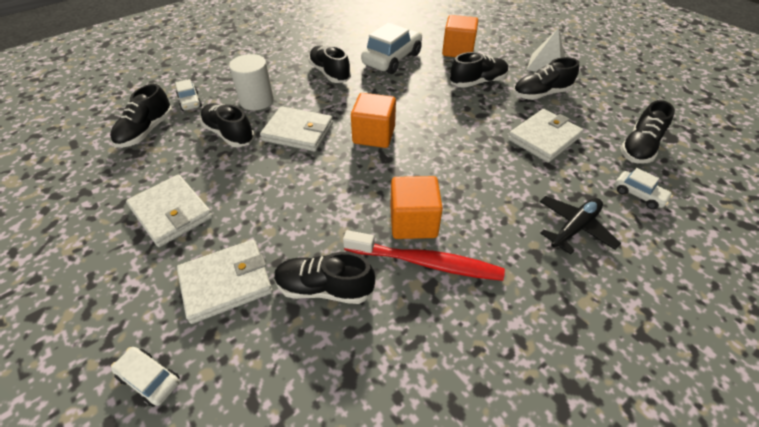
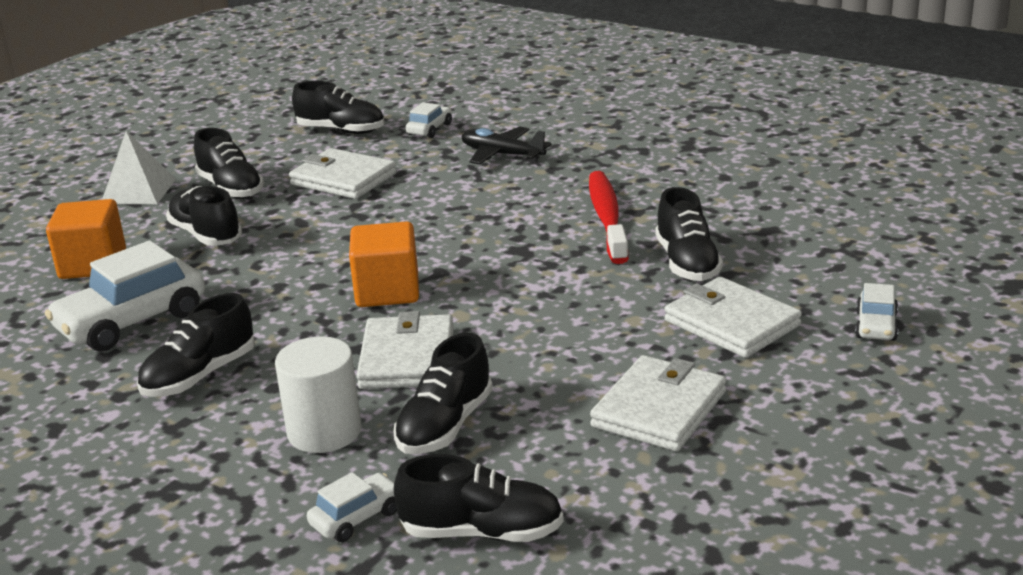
camera: 105 degrees left, 20 degrees down
(392, 59) = (132, 321): white car -> white car turned 60 degrees counterclockwise
(413, 222) = (551, 233): orange cube -> none

